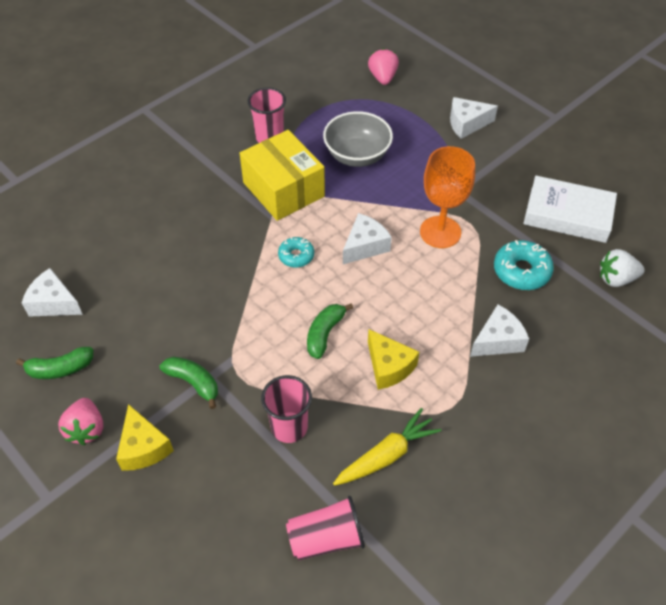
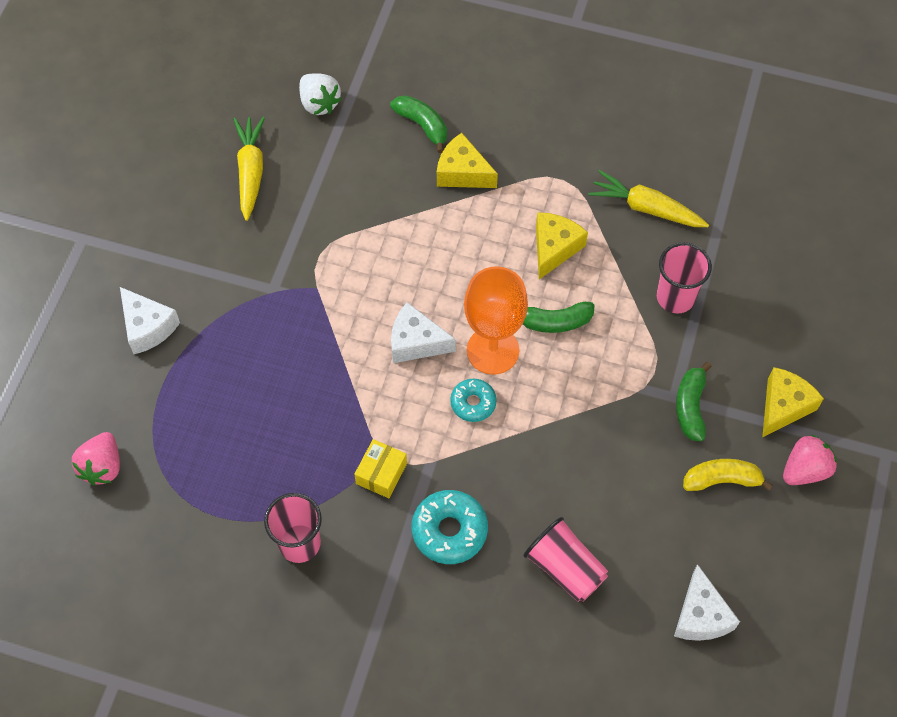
camera: 120 degrees left, 10 degrees up
(60, 369) = (766, 544): green banana -> green banana (422, 125)
(126, 369) = (721, 480): none -> yellow banana
(283, 189) = (381, 473): yellow box -> yellow box, size x0.47
(326, 538) = (751, 216): pink cup -> pink cup (565, 568)
(357, 156) = (275, 422): grey bowl -> none
(383, 78) = (102, 466): pink strawberry -> pink strawberry turned 45 degrees counterclockwise
(440, 232) = (349, 279): orange goblet -> orange goblet (493, 350)
(498, 340) = (462, 172): white cheese -> yellow cheese
(521, 271) = (359, 185): turquoise donut -> turquoise donut (449, 530)
(567, 215) = (250, 172): white book -> yellow carrot

